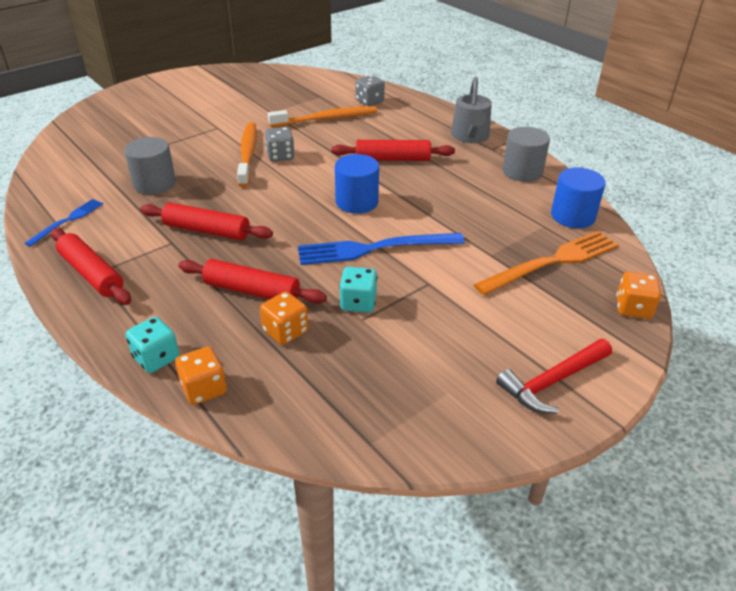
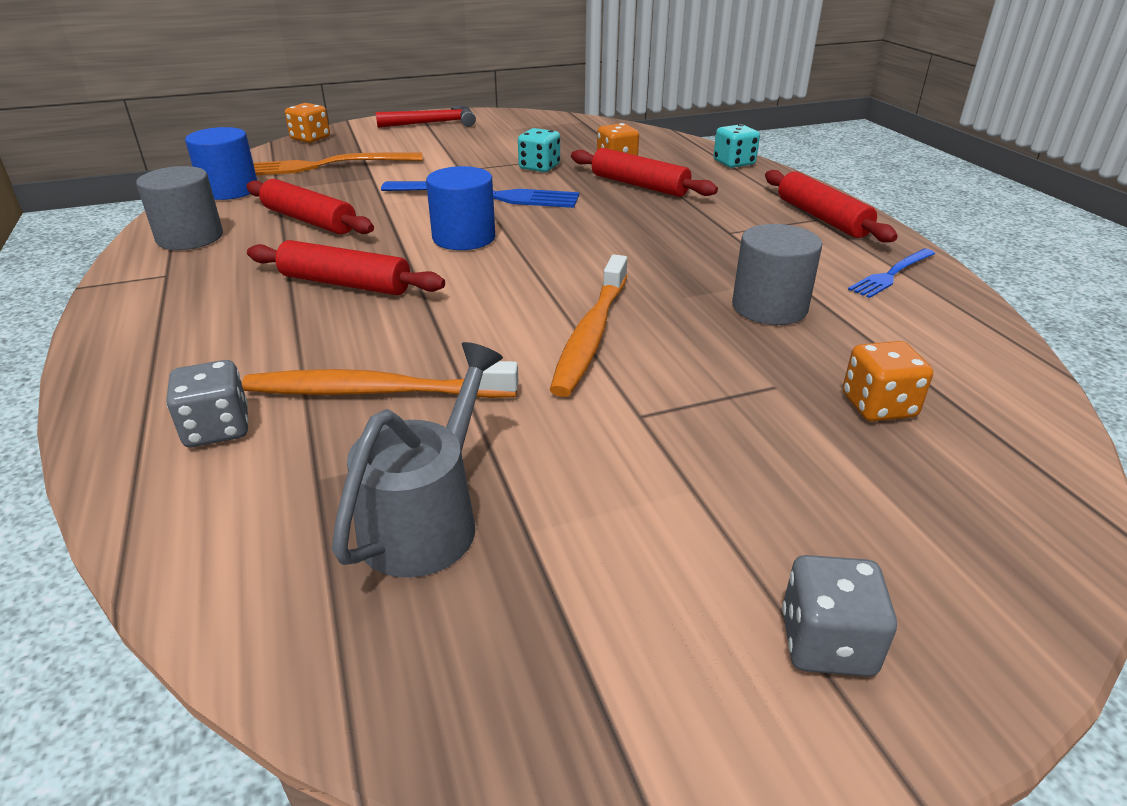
camera: 160 degrees left, 5 degrees down
(204, 389) = (693, 147): orange dice -> orange dice (878, 406)
(207, 231) = (682, 236): red rolling pin -> red rolling pin (309, 220)
(280, 156) = (531, 320): grey dice -> grey dice (826, 643)
(470, 137) = (162, 298): grey watering can -> grey watering can (428, 518)

